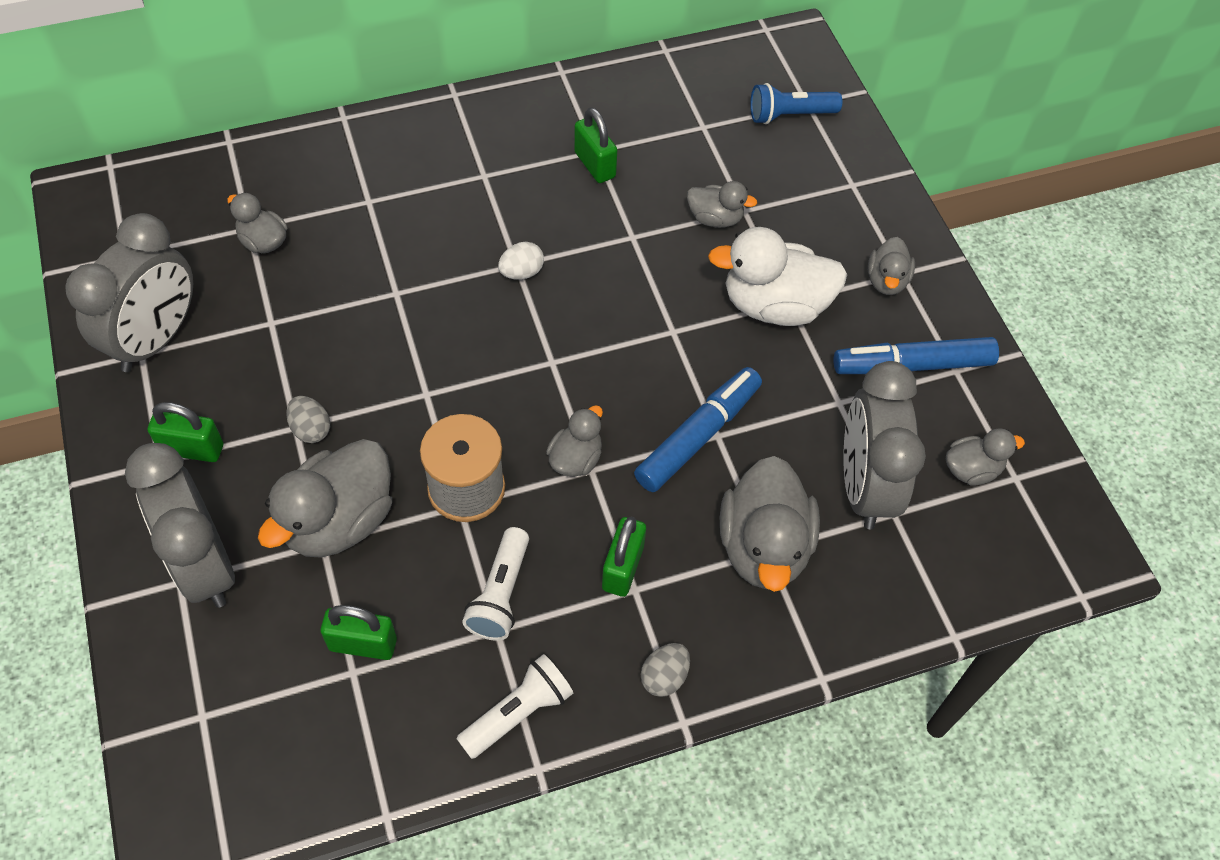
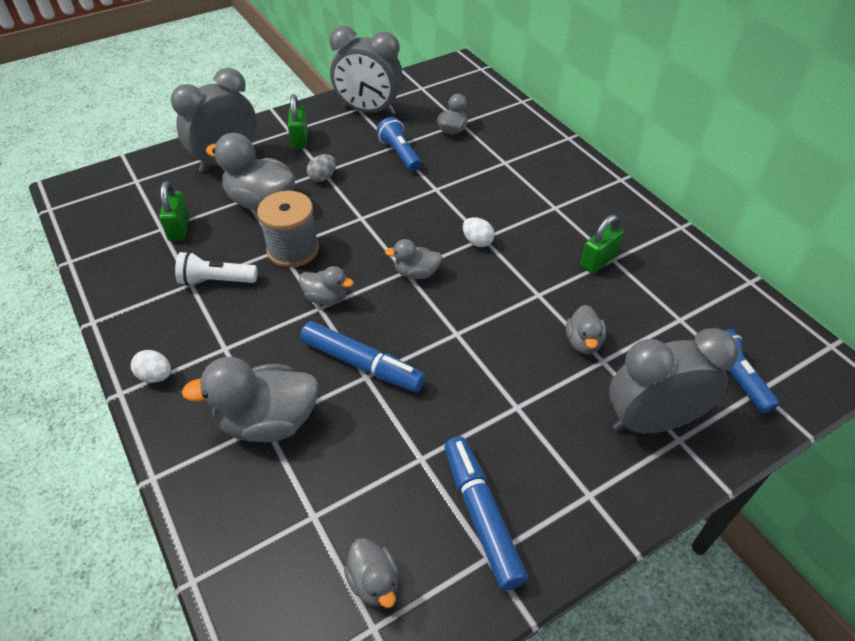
camera: 80 degrees right, 10 degrees down
(294, 319) = (400, 154): none -> blue flashlight
(518, 713) = (131, 305): white flashlight -> none
(622, 568) = (241, 338): green padlock -> none
(664, 677) = (156, 376): grey egg -> white egg
(774, 305) = (508, 396): white duck -> none
(864, 486) = (338, 488): grey clock -> grey clock (652, 421)
(886, 281) = (574, 482): grey duck -> grey duck (416, 273)

